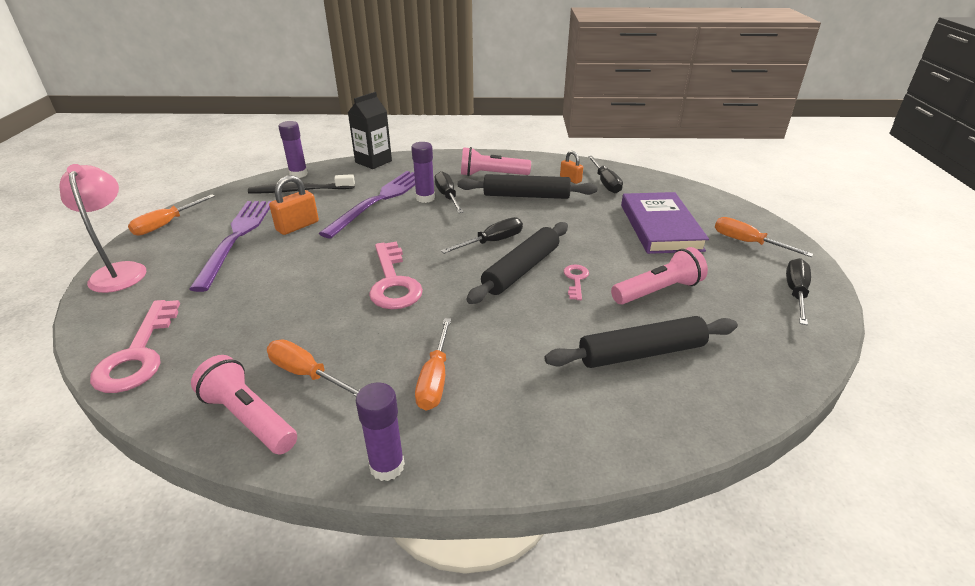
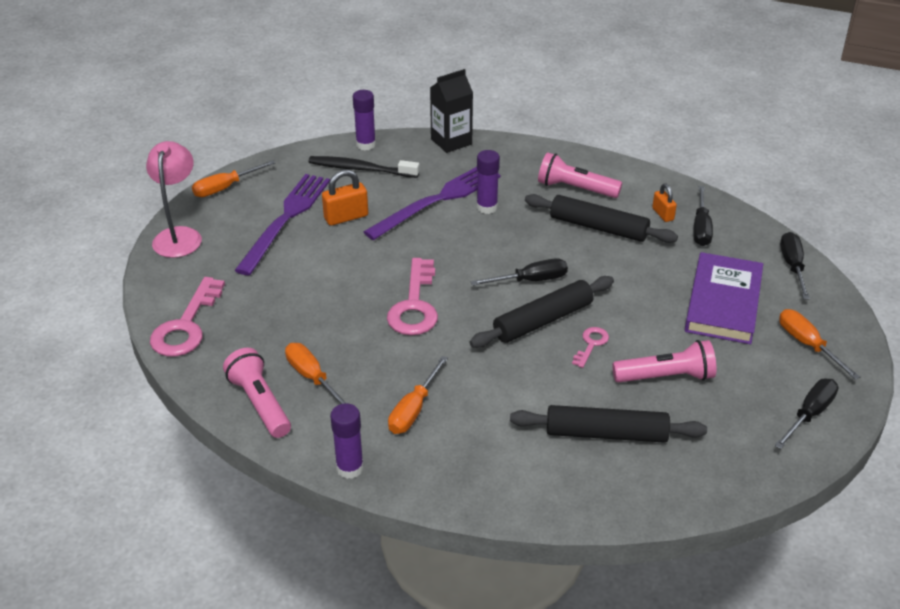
camera: 20 degrees right, 5 degrees up
(447, 196) = (511, 210): black screwdriver -> black screwdriver (792, 266)

